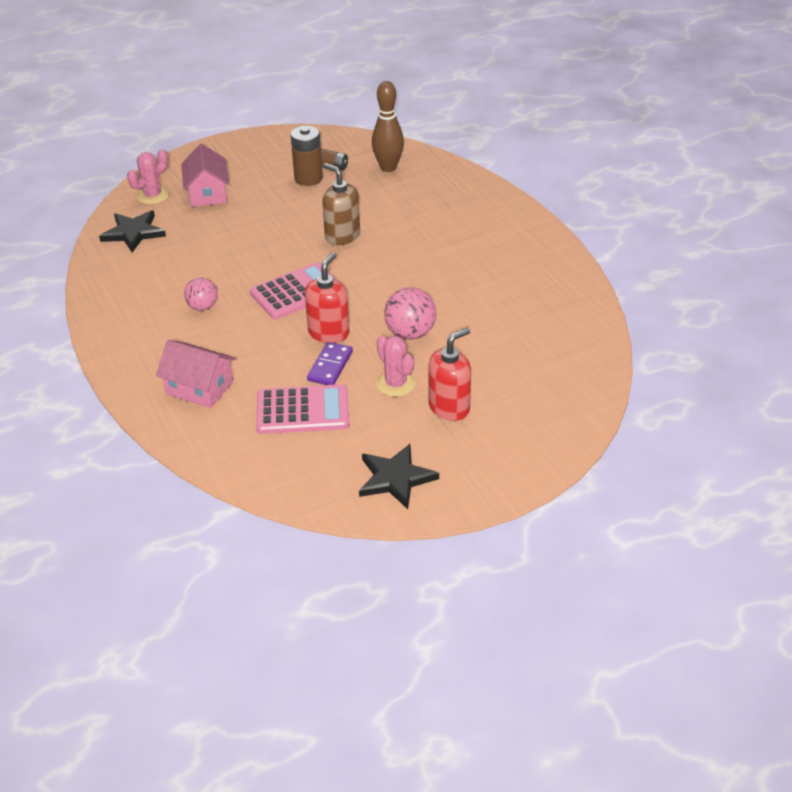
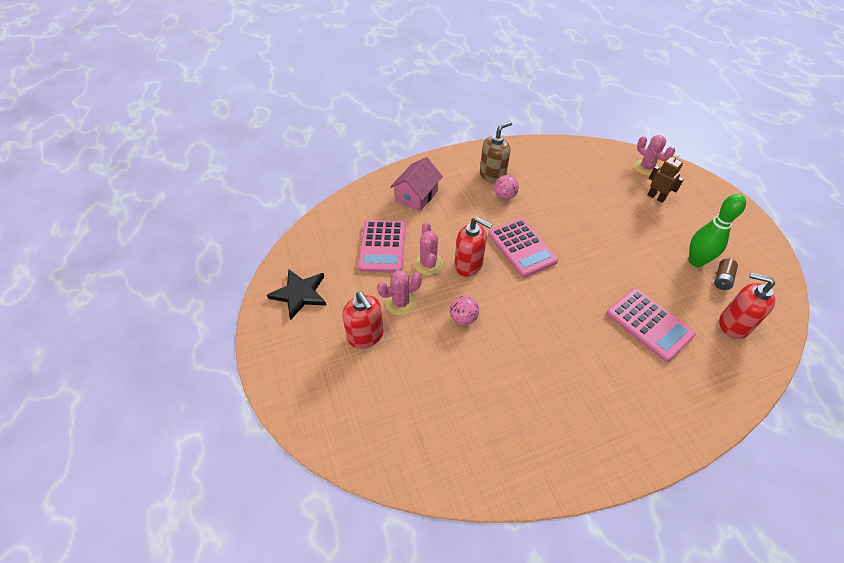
camera: 95 degrees right, 10 degrees up
(133, 233) = (594, 160): black star -> none
(207, 193) = (656, 197): pink house -> brown robot
(308, 178) = (696, 261): brown battery -> green bowling pin
(330, 366) = (428, 264): purple domino -> pink cactus
(342, 236) = (604, 280): brown soap dispenser -> brown soap dispenser (492, 175)
(388, 167) = (733, 325): brown bowling pin -> red soap dispenser
(396, 213) = (649, 324): none -> pink calculator
(410, 333) = (463, 318): pink ball -> pink ball, size x0.66

